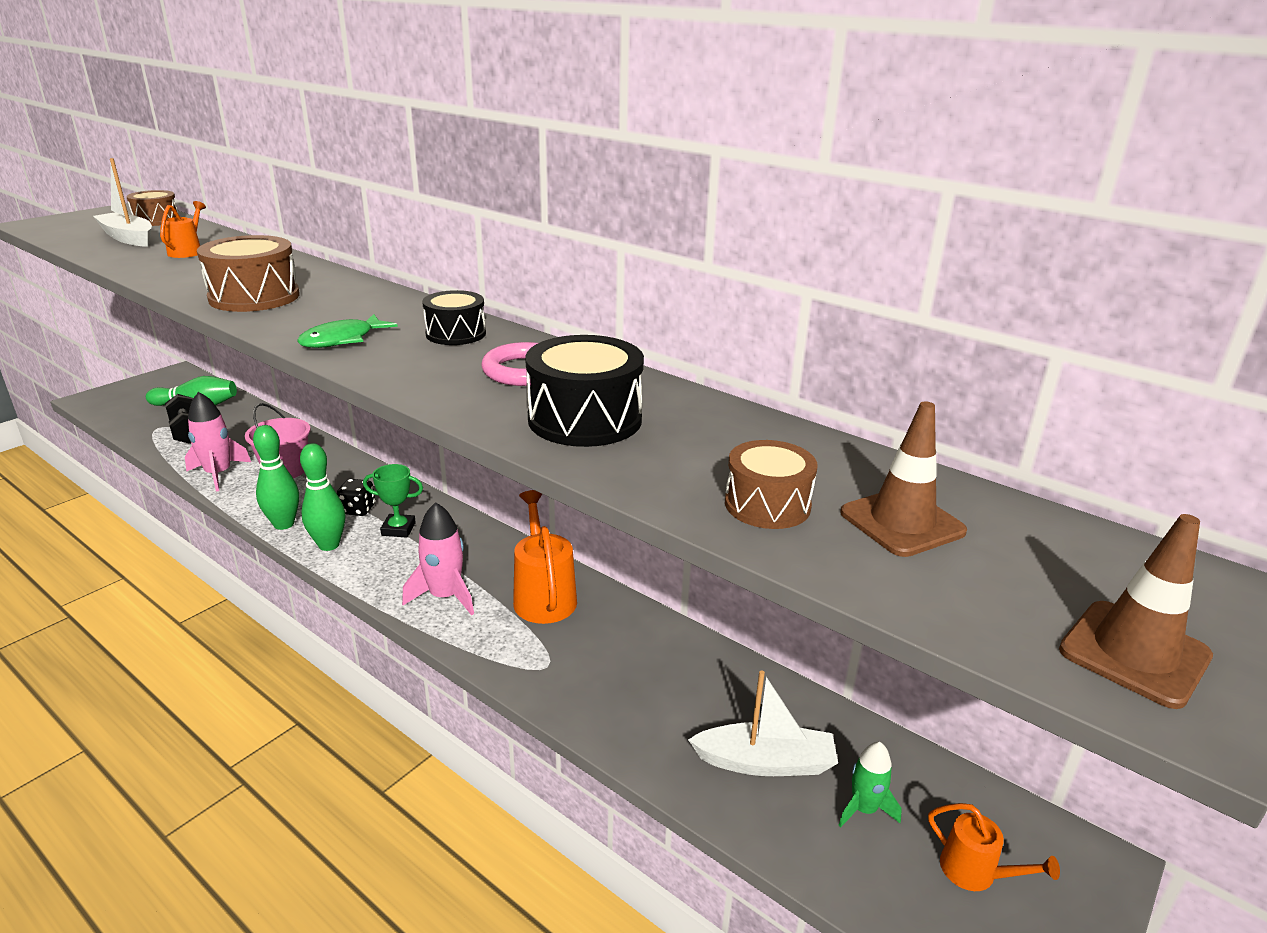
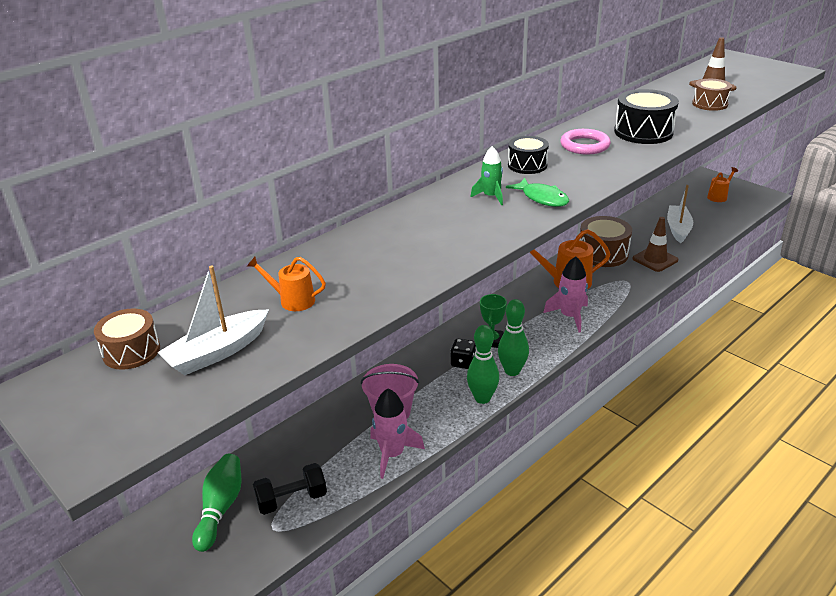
camera: 80 degrees left, 5 degrees up
(254, 297) = (447, 242): brown drum -> brown drum (603, 253)
(864, 809) = (696, 212): green rocket -> green rocket (491, 196)
(1134, 653) = (773, 70): brown traffic cone -> brown traffic cone (655, 259)

